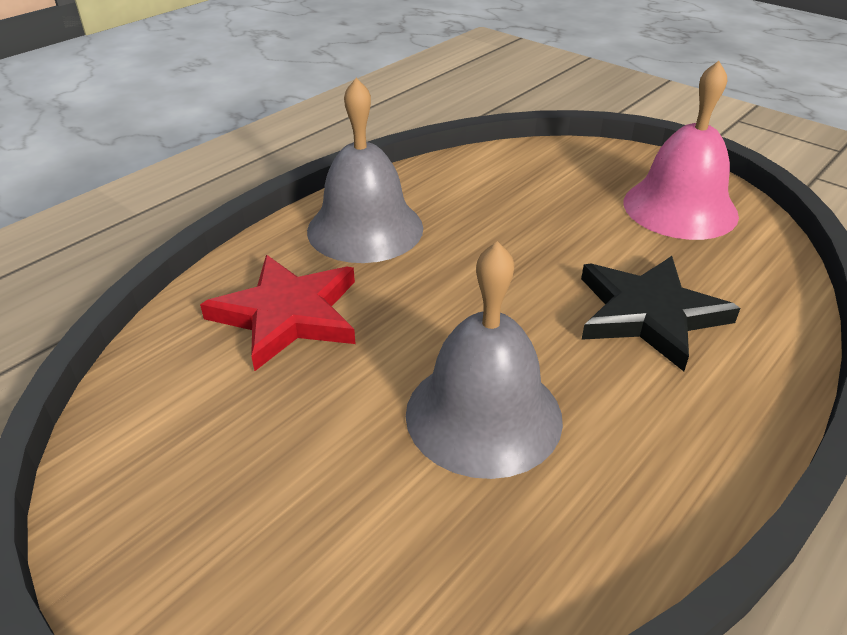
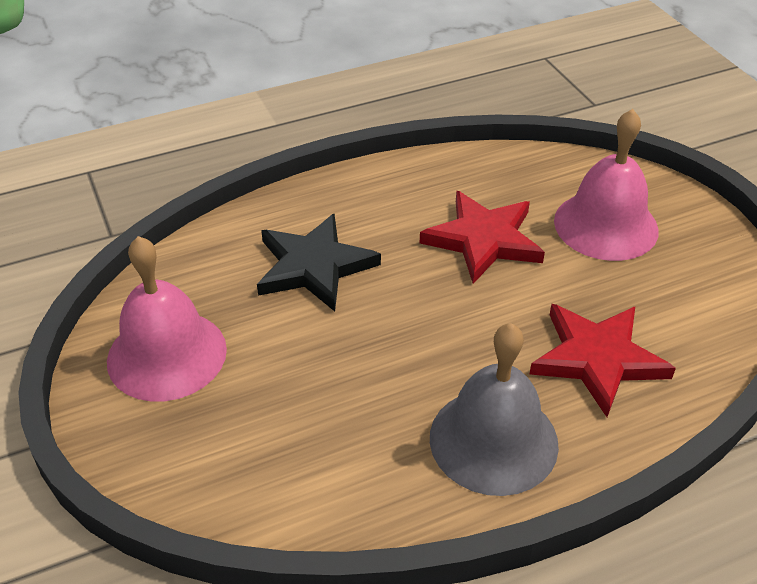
camera: 155 degrees left, 5 degrees up
(315, 507) = (606, 225): none -> pink bell
(483, 415) = (483, 240): grey bell -> red star

